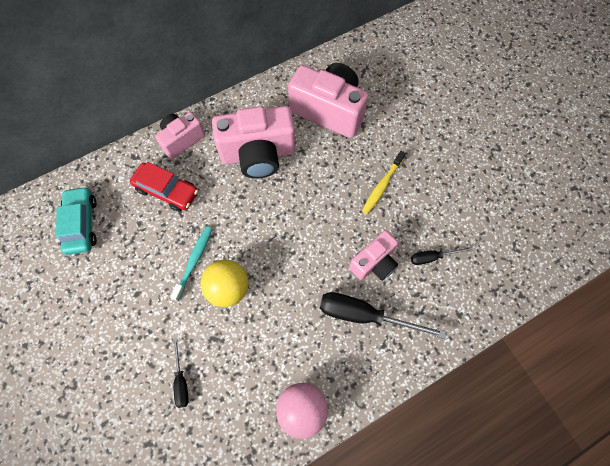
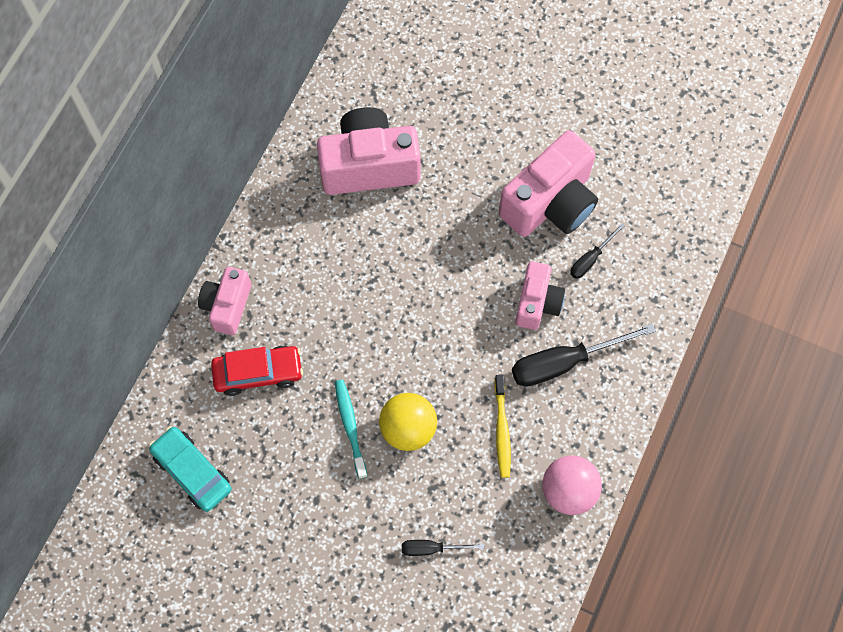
camera: 35 degrees left, 0 degrees up
(181, 381) = (432, 548): black screwdriver -> black screwdriver turned 135 degrees clockwise
(258, 154) = (328, 266): pink camera -> pink camera (550, 203)
(382, 185) = (488, 215): yellow toothbrush -> yellow toothbrush (502, 429)

